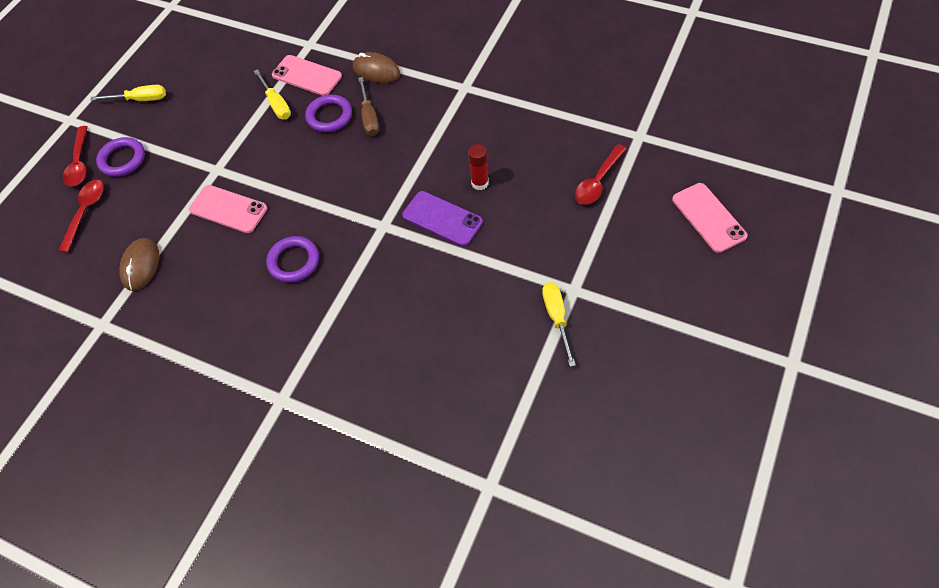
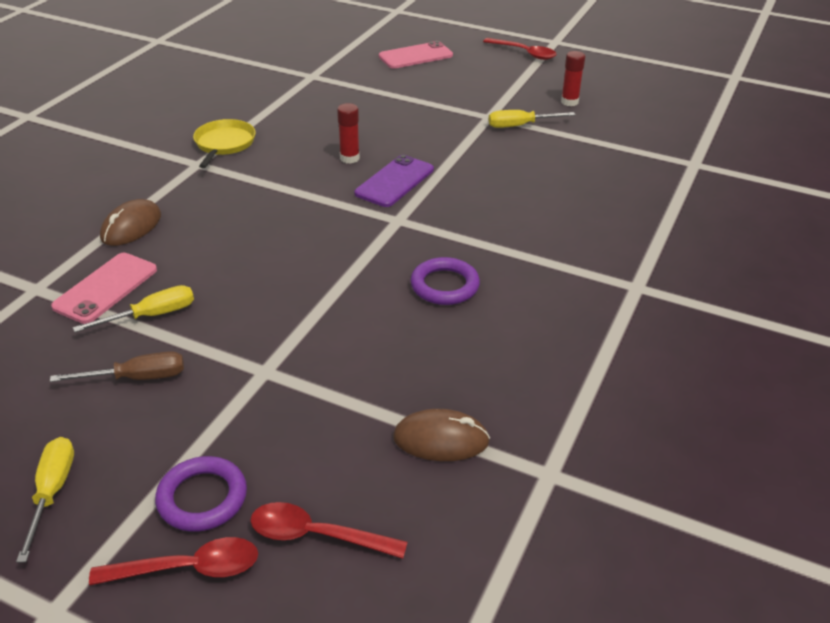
camera: 95 degrees left, 20 degrees down
(228, 209) = (347, 351): pink phone -> none
(329, 116) = (200, 264): purple ring -> none
(369, 117) = (216, 231): brown screwdriver -> brown screwdriver (137, 378)
(497, 97) = (224, 144): none -> yellow pan
(598, 181) = (363, 98): red spoon -> red spoon (524, 53)
(620, 369) = (569, 102): none -> red glue stick

